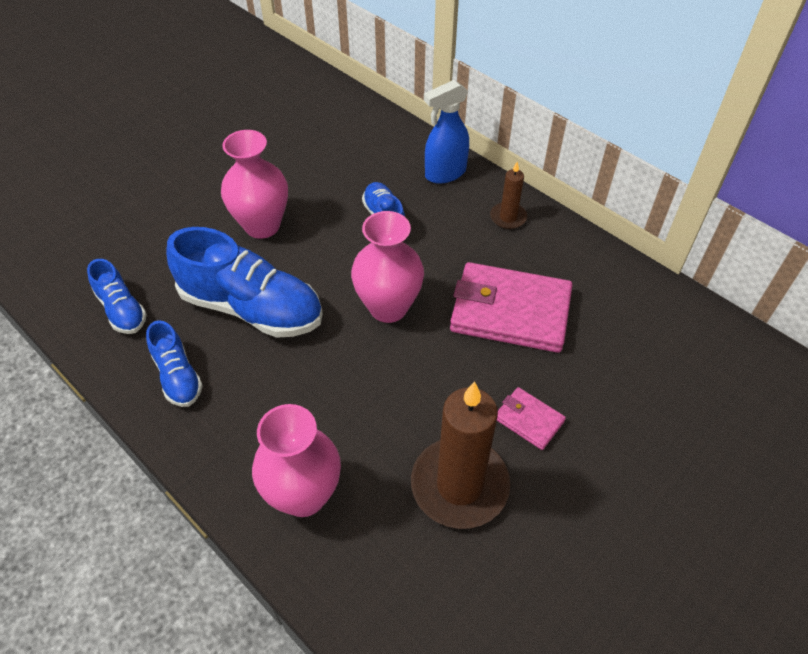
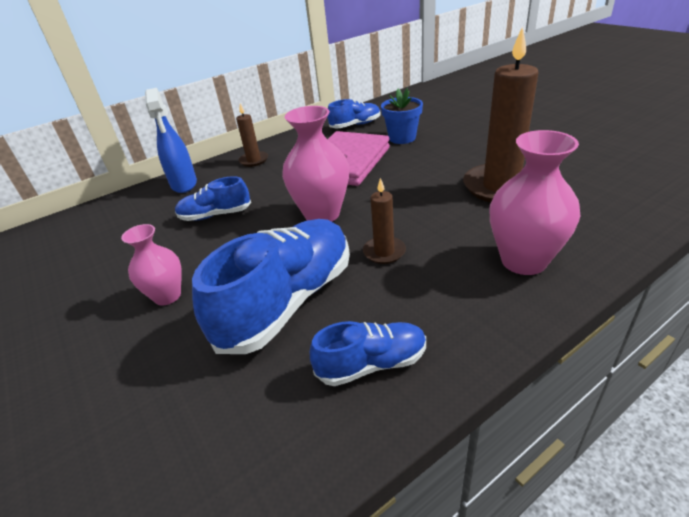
camera: 75 degrees left, 15 degrees down
(122, 310) = (236, 441): blue shoe -> blue shoe (355, 125)
(262, 226) = (167, 296): pink vase -> pink vase, size x0.62
(320, 370) = (384, 252): none -> brown candle
(529, 420) = (444, 160): pink wallet -> none
(595, 366) = (402, 138): none -> blue flower pot

